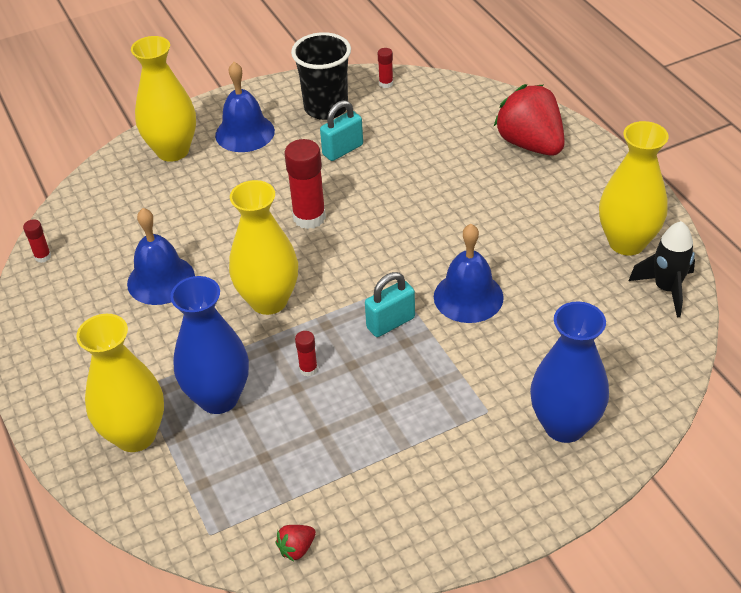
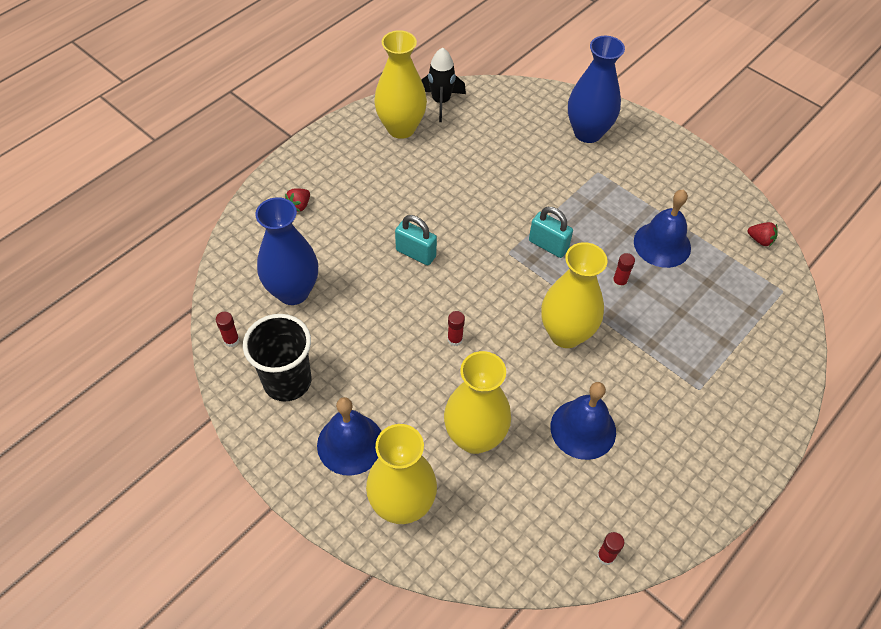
camera: 115 degrees left, 10 degrees up
(135, 435) = (742, 372): yellow vase -> yellow vase (474, 437)
(218, 398) = (677, 330): blue vase -> blue vase (293, 291)
(309, 217) = (455, 339): red glue stick -> red glue stick, size x0.49
(343, 150) = (351, 344): turquoise padlock -> turquoise padlock (416, 253)
(468, 297) = (499, 206): blue bell -> blue bell (662, 244)
(530, 144) = (299, 206): red strawberry -> red strawberry, size x0.40

